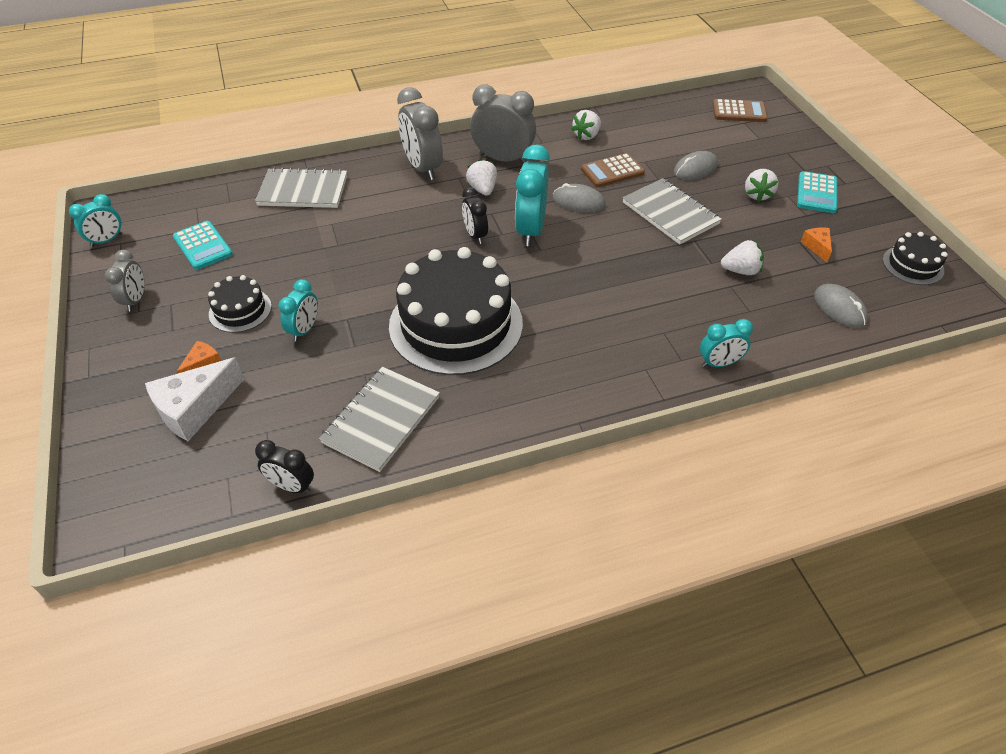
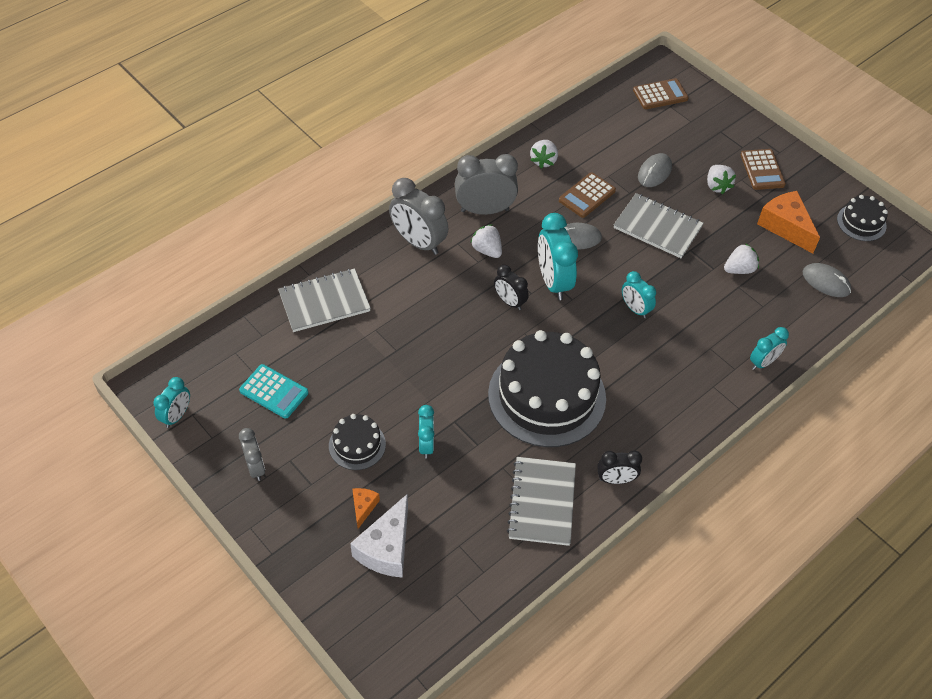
camera: 25 degrees left, 5 degrees up
(292, 486) = (510, 582): black clock -> black clock (615, 480)
(601, 275) = (635, 309): none -> turquoise clock
(816, 193) = (762, 170): turquoise calculator -> brown calculator
(817, 247) = (785, 227): orange cheese -> orange cheese, size x1.98

